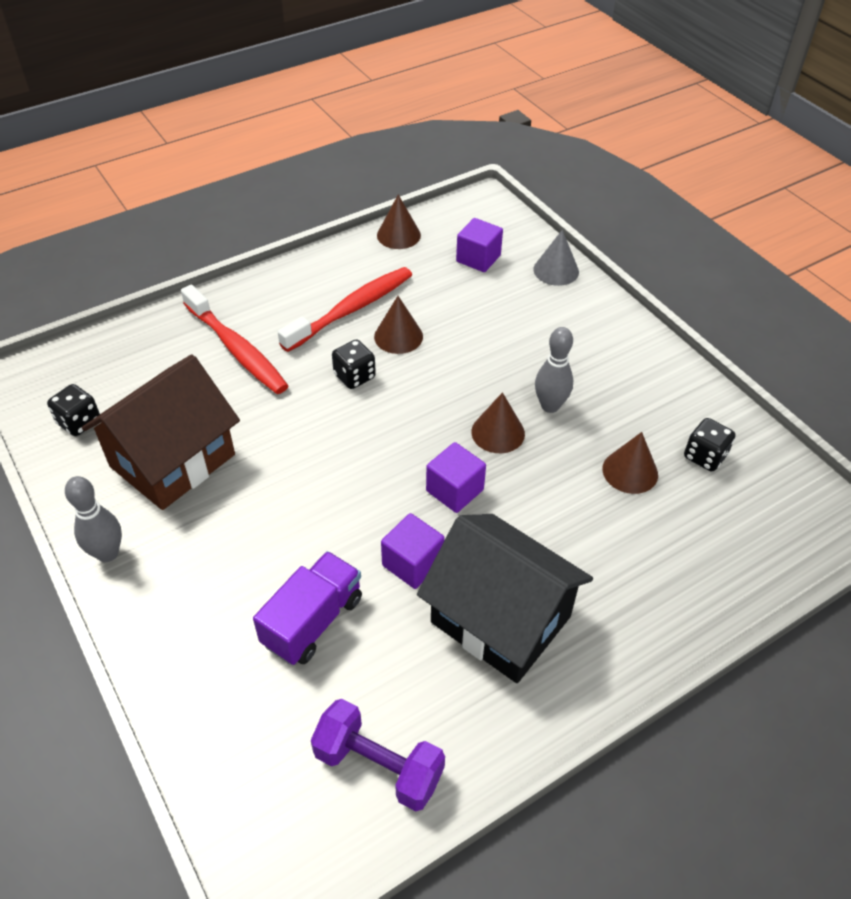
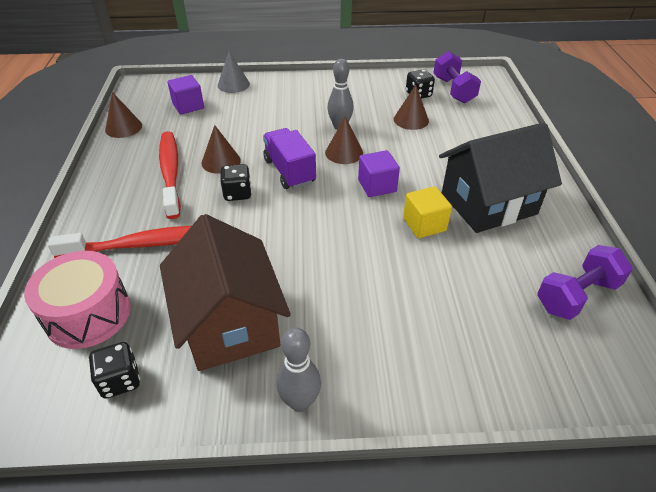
camera: 60 degrees left, 5 degrees down
(136, 363) = (88, 314): none -> pink drum
(313, 621) = (445, 289): purple truck -> purple truck (289, 171)
(412, 563) = (424, 224): purple cube -> yellow cube
(758, 493) = (453, 90): none -> purple dumbbell

